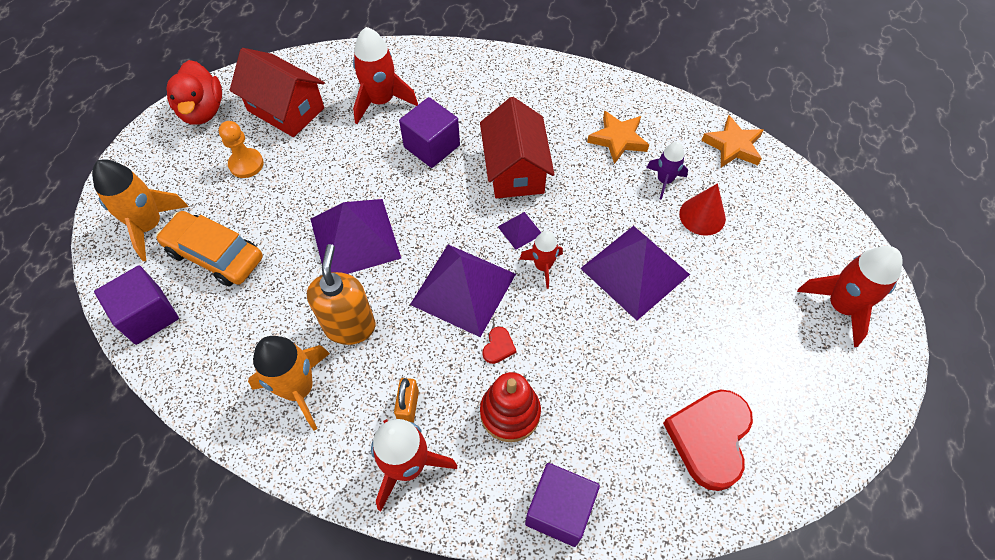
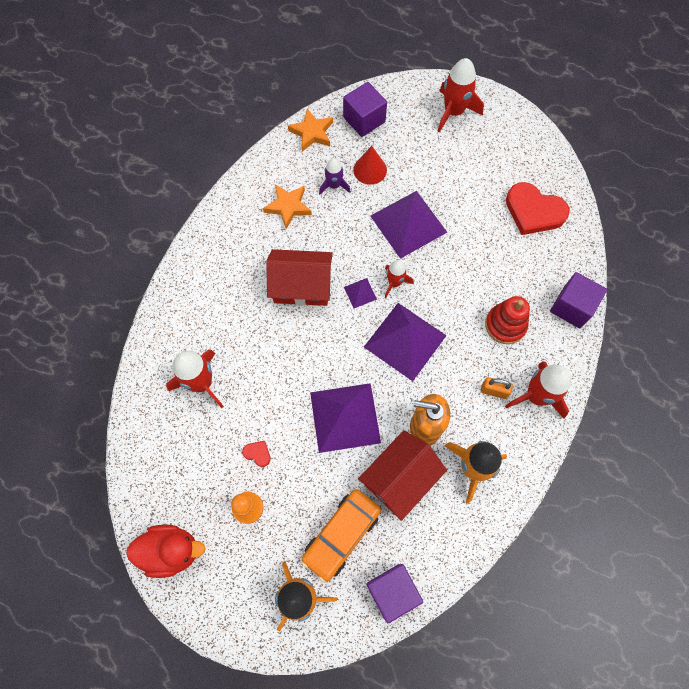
camera: 80 degrees left, 10 degrees up
(286, 109) = (190, 469): red house -> red house (400, 478)
(432, 146) = (263, 346): purple cube -> purple cube (364, 120)
(498, 347) = (455, 324): red heart -> red heart (257, 453)

